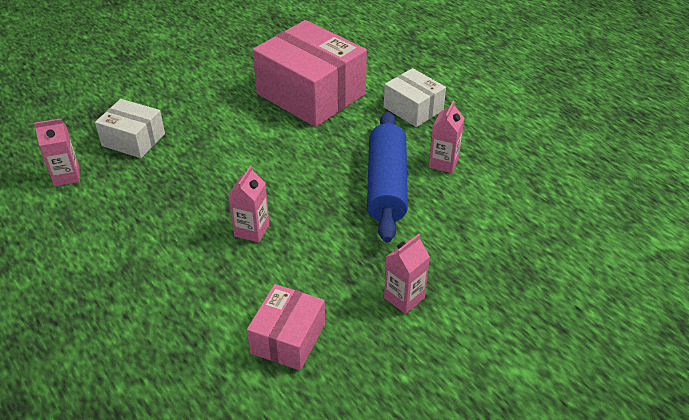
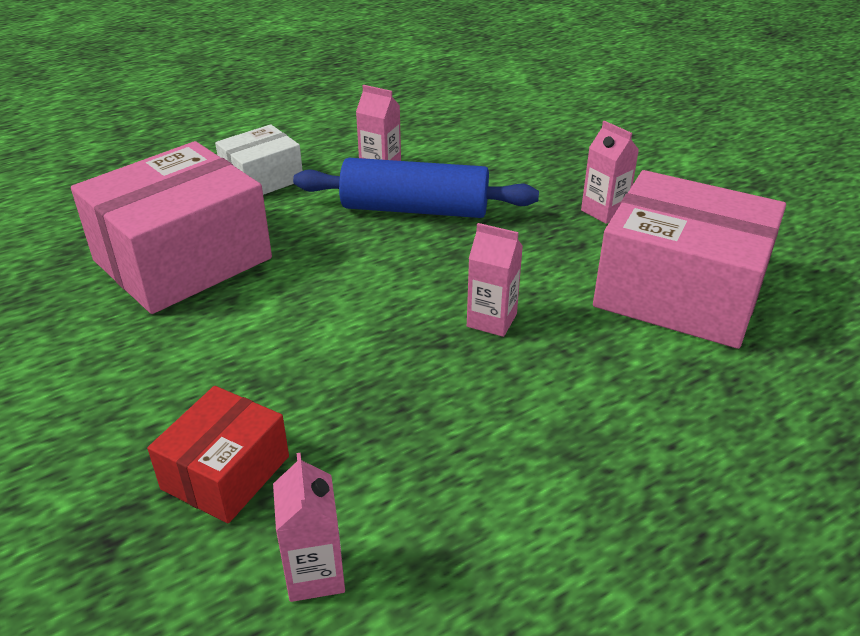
camera: 85 degrees left, 5 degrees down
(133, 140) = (226, 472): white box -> red box
(288, 338) = (679, 292): pink box -> pink box, size x1.87

